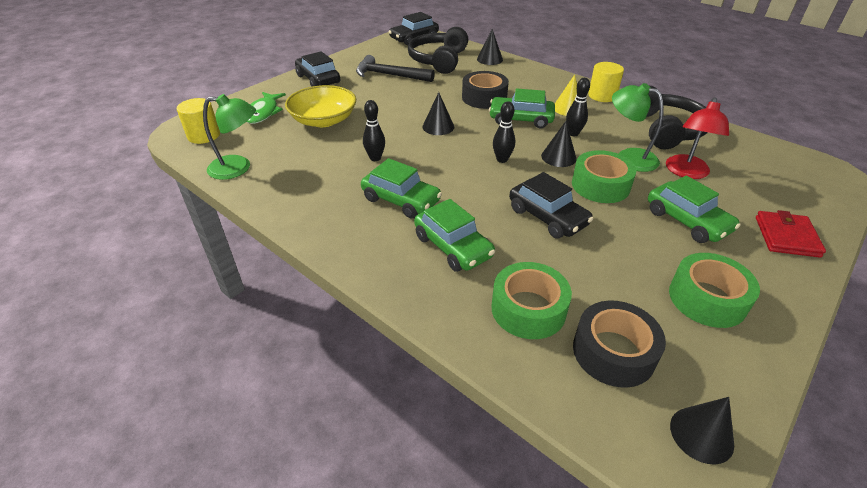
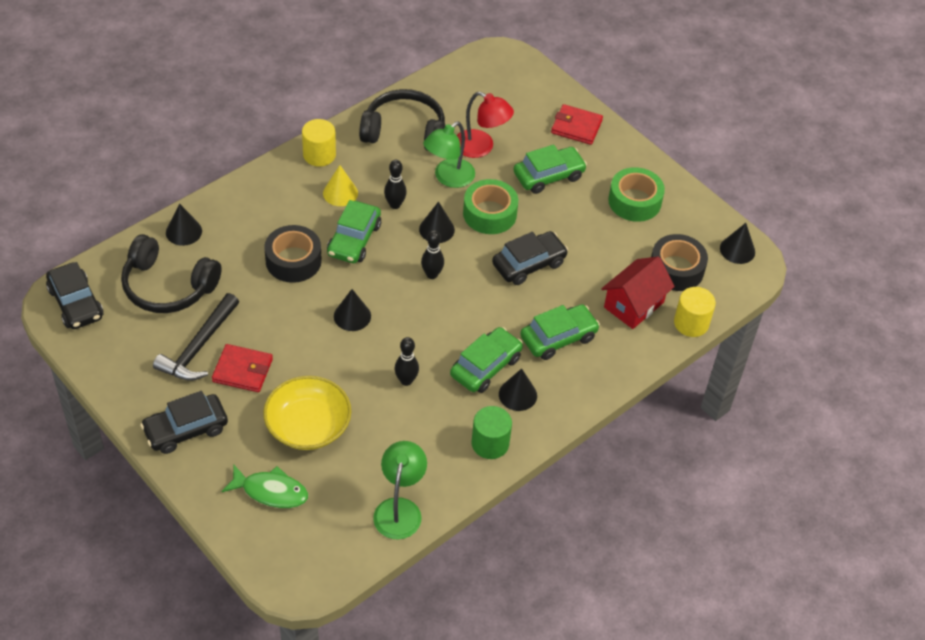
camera: 85 degrees left, 10 degrees up
(204, 135) = (316, 553): yellow cylinder -> yellow cylinder (691, 323)
(307, 211) = (490, 443): none -> green cylinder
(369, 223) = (517, 394): none -> black cone
(372, 91) = (243, 370): none -> red wallet
(528, 309) = (634, 305): green tape -> red house

